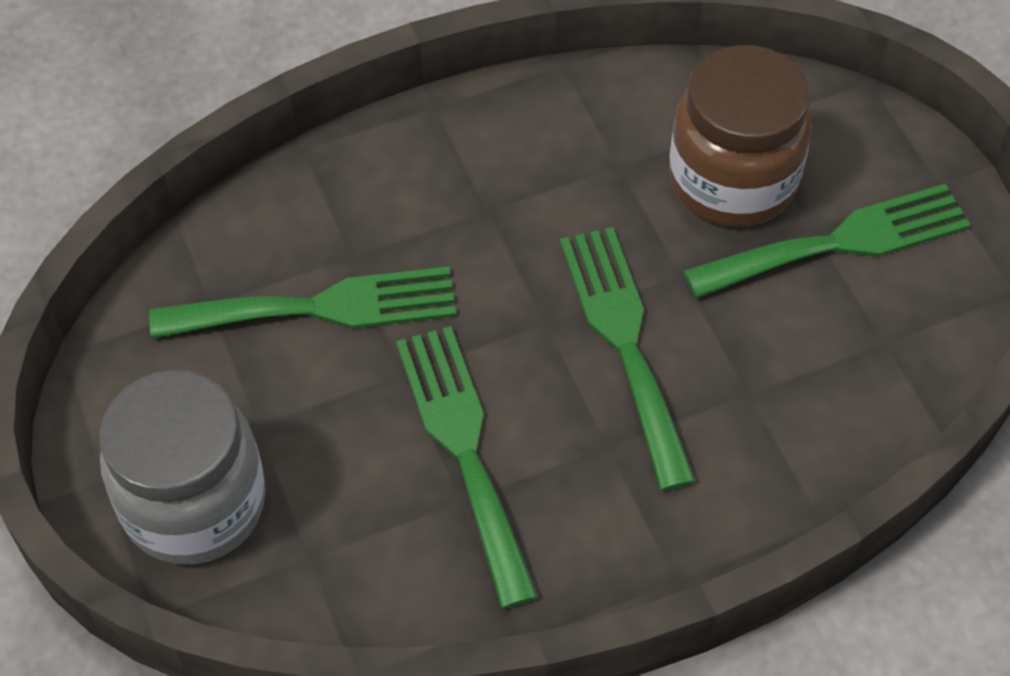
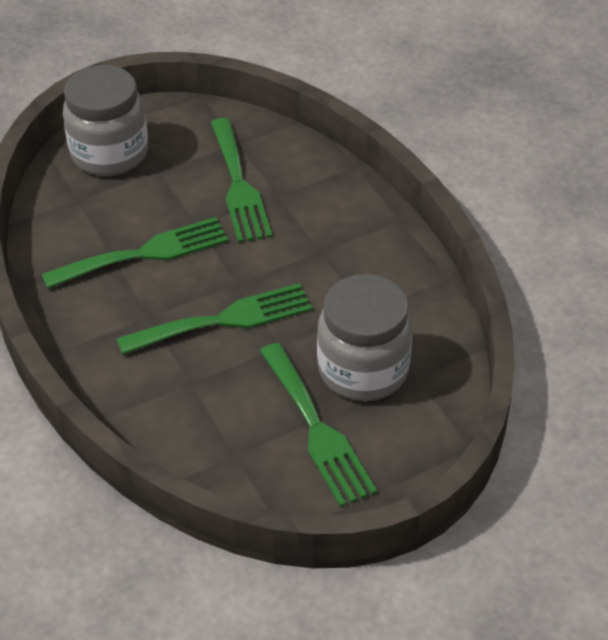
camera: 85 degrees right, 10 degrees down
(732, 180) = (363, 370): brown jar -> grey jar

